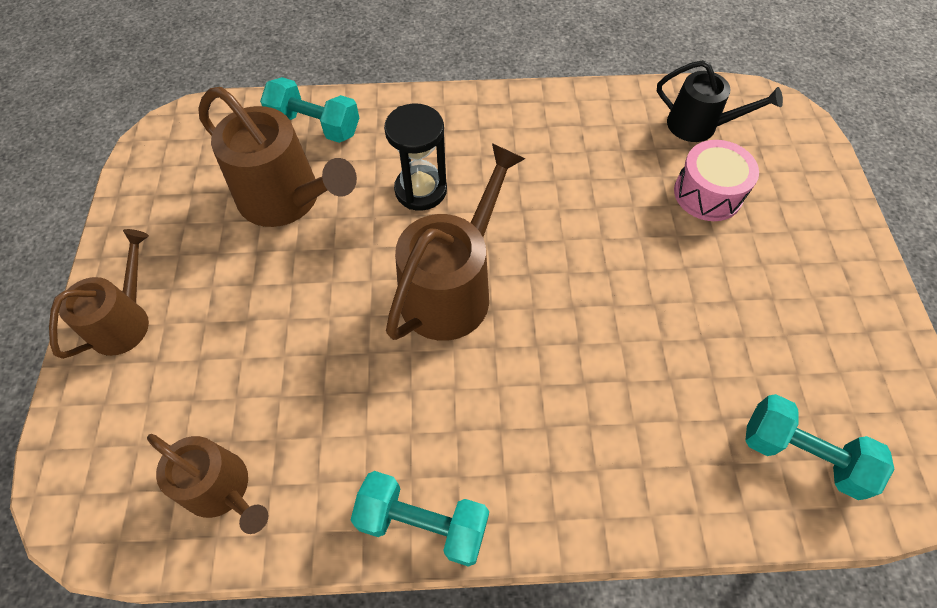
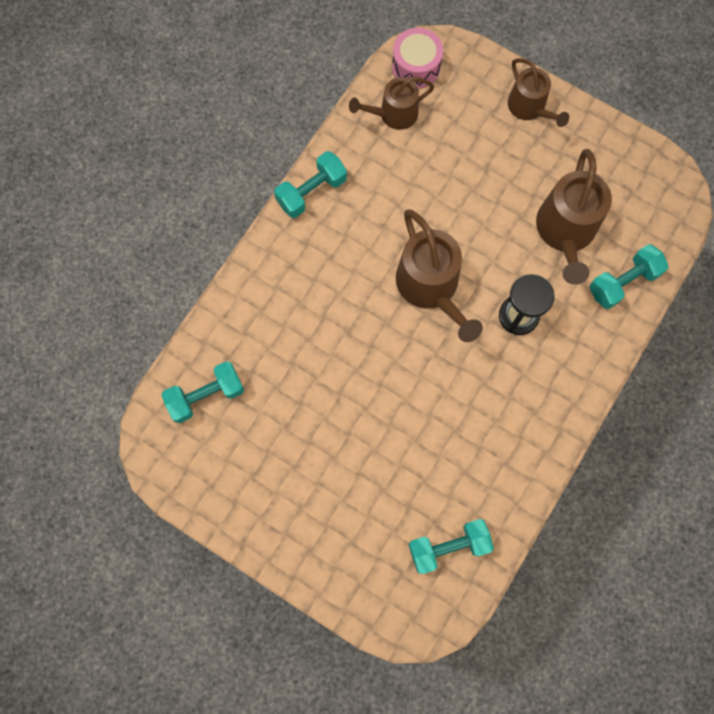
camera: 125 degrees right, 15 degrees up
(286, 199) = (565, 231): brown watering can -> brown watering can turned 60 degrees counterclockwise
(698, 126) = (448, 546): black watering can -> turquoise dumbbell
(707, 193) = (389, 498): pink drum -> pink drum (416, 66)

